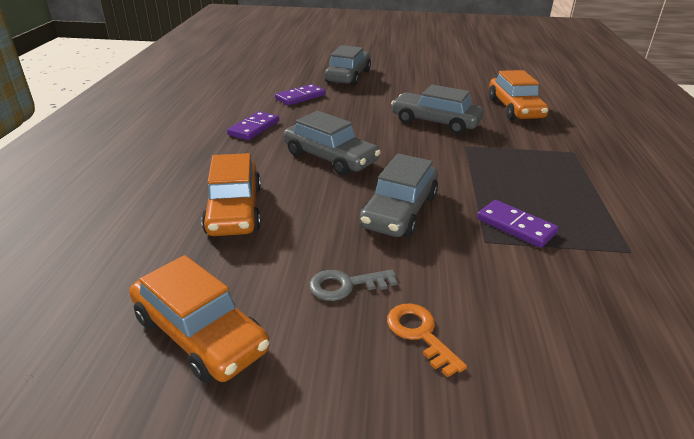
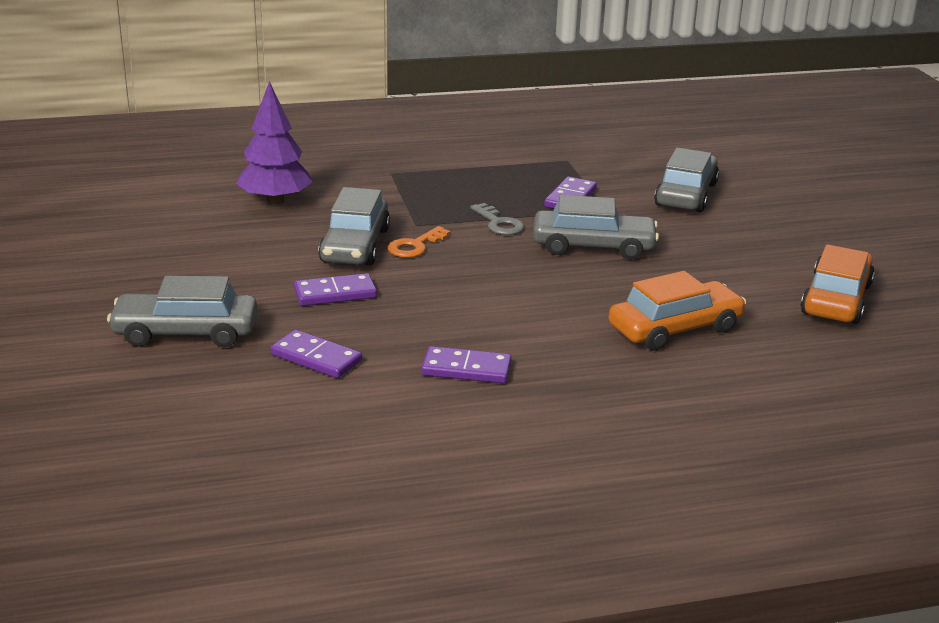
camera: 110 degrees left, 5 degrees down
(330, 158) = (513, 297): grey car -> grey car (686, 194)
(345, 285) = (723, 255): grey key -> grey key (499, 223)
(370, 109) = (335, 293): none -> purple domino
(420, 334) = (742, 225): orange key -> orange key (415, 246)
(514, 109) = (275, 201): orange car -> purple tree

